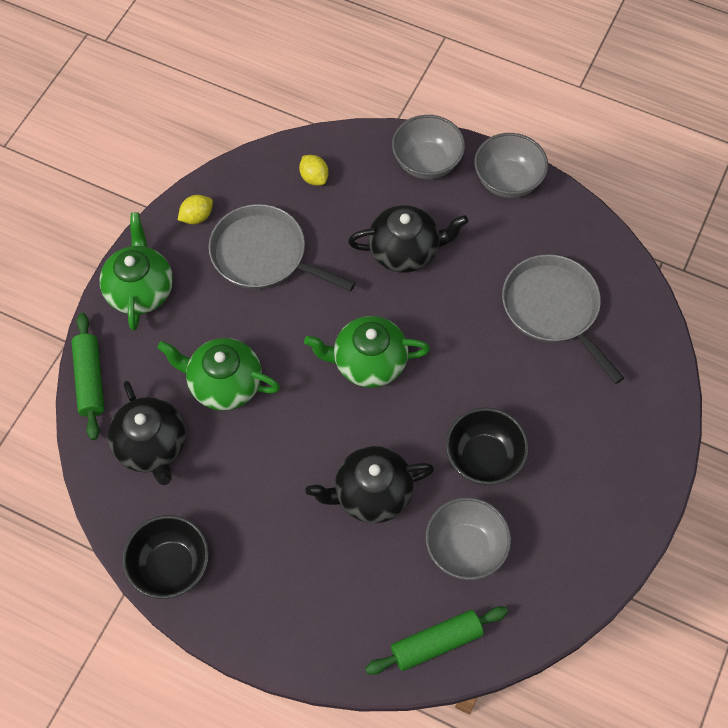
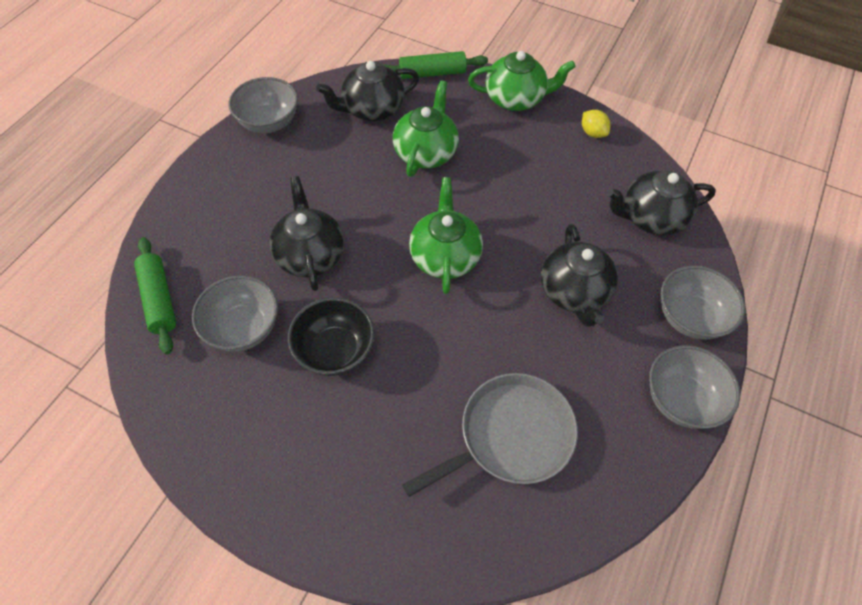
camera: 90 degrees right, 5 degrees down
(171, 566) = (269, 122): black bowl -> grey bowl
(263, 255) = (557, 179): grey pan -> none
(314, 178) = (651, 218): yellow lemon -> black teapot

